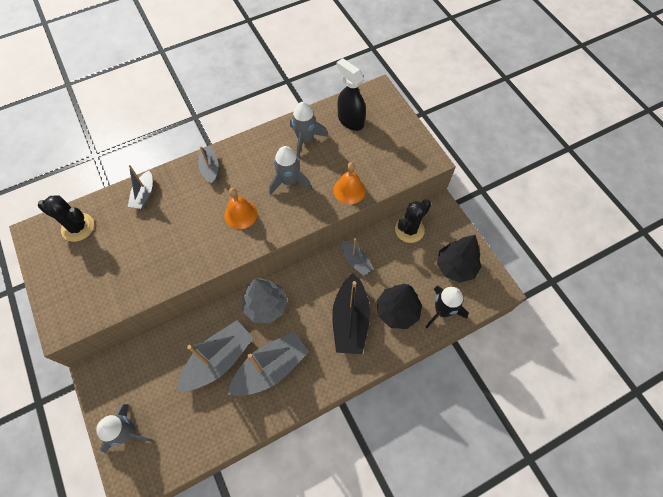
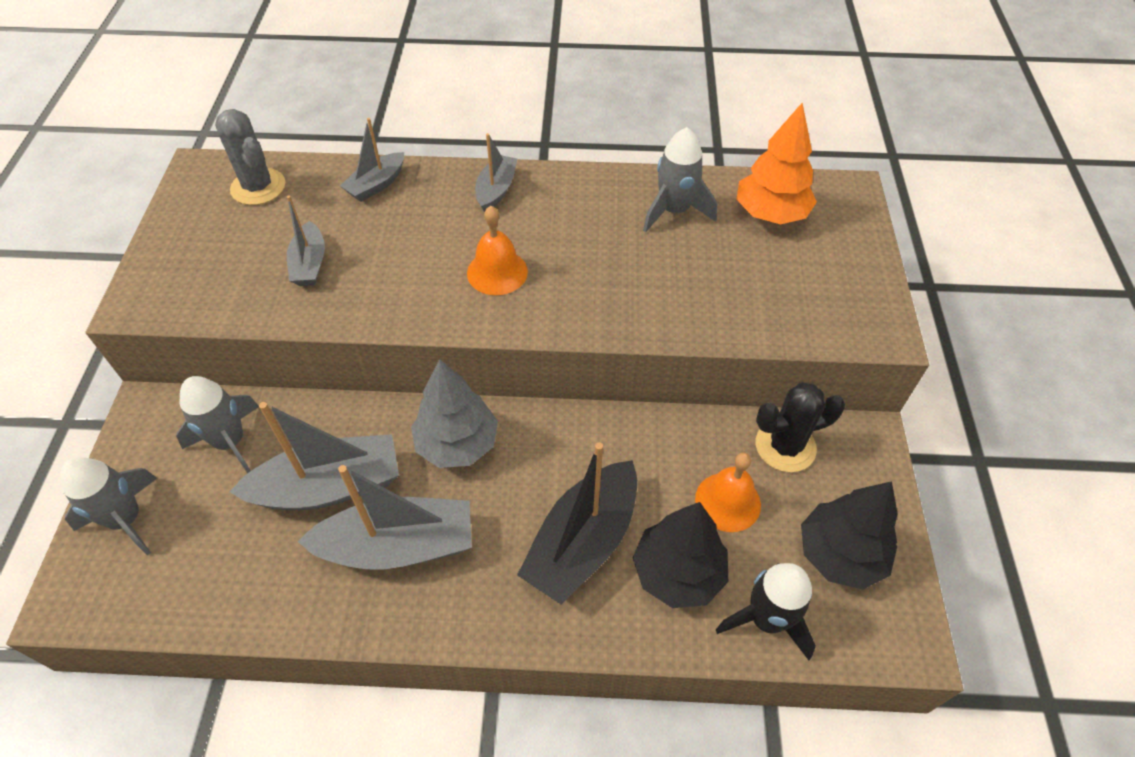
camera: 30 degrees right, 10 degrees down
(78, 227) = (258, 187): black cactus -> grey cactus
(289, 181) = (606, 259): grey rocket -> grey rocket (230, 442)
(349, 190) = (701, 316): orange bell -> orange bell (728, 501)
(350, 120) = (770, 214): black spray bottle -> orange tree
(356, 261) = (654, 450): grey boat -> grey boat (310, 264)

